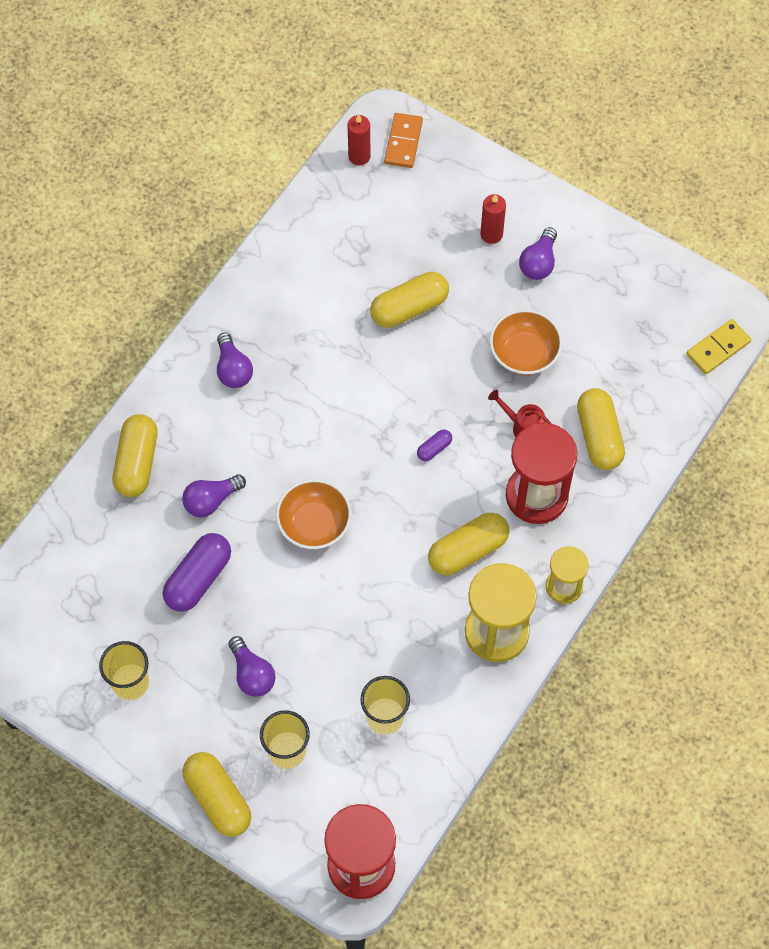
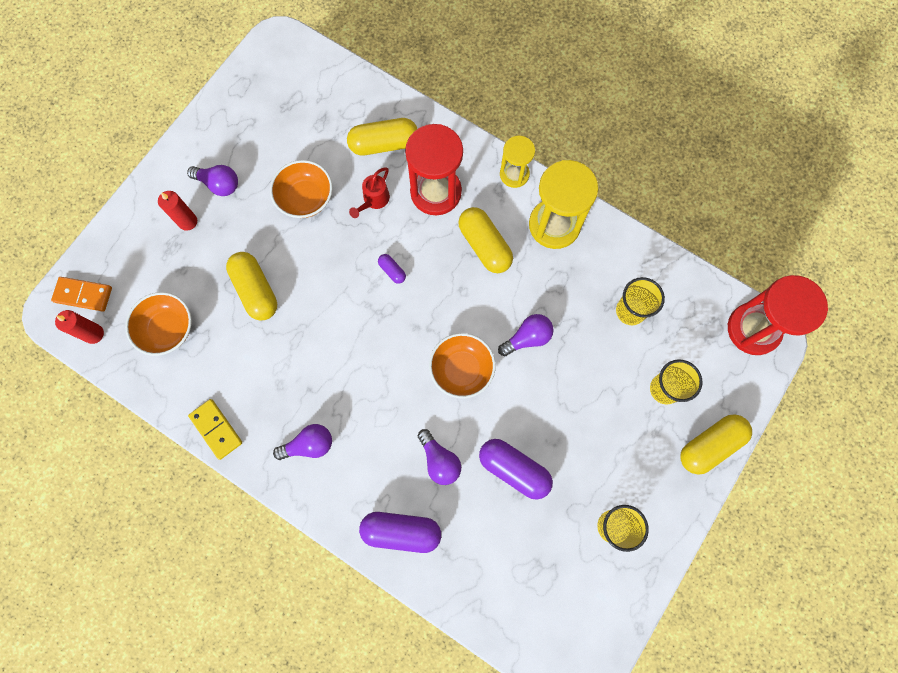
camera: 90 degrees left, 10 degrees up
(137, 463) = (401, 531): yellow capsule -> purple capsule
(252, 674) = (599, 420): purple light bulb -> purple light bulb (527, 338)
(364, 225) = (167, 329): none -> orange bowl
(718, 348) = (308, 54): yellow domino -> yellow domino (216, 429)

